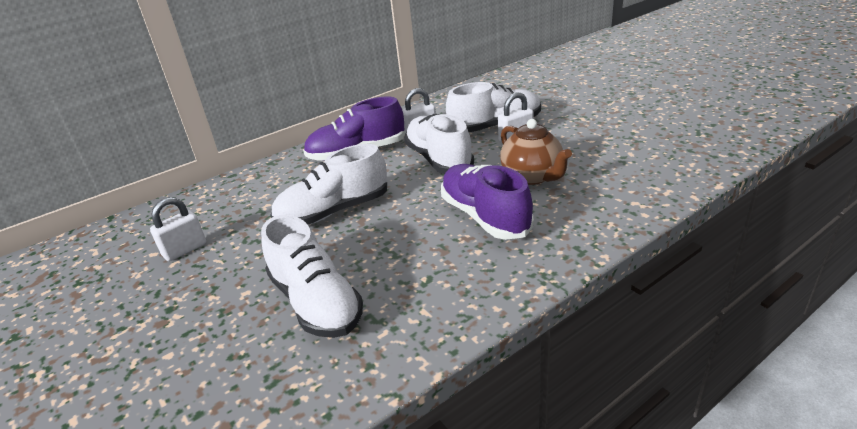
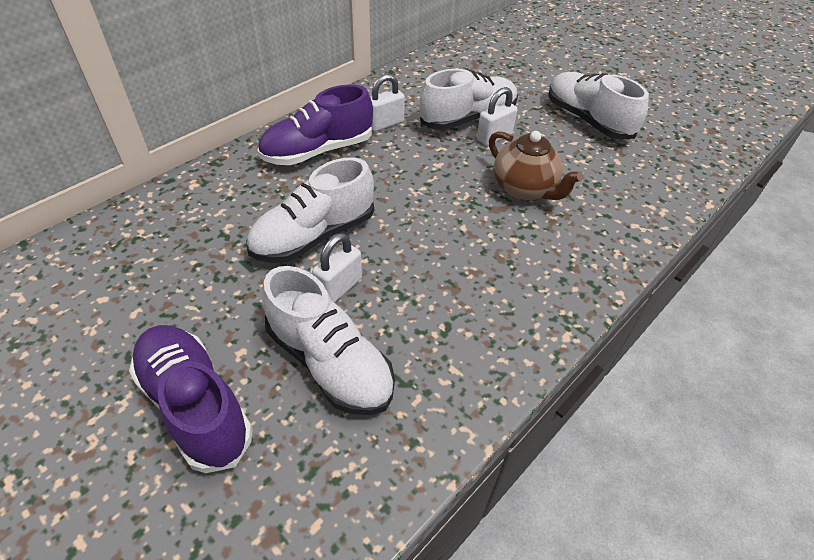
camera: 15 degrees left, 15 degrees up
(185, 249) = (143, 292): white padlock -> white padlock (339, 287)
(439, 159) = (416, 163): white shoe -> white shoe (587, 120)
(484, 216) = (487, 243): purple shoe -> purple shoe (195, 405)

